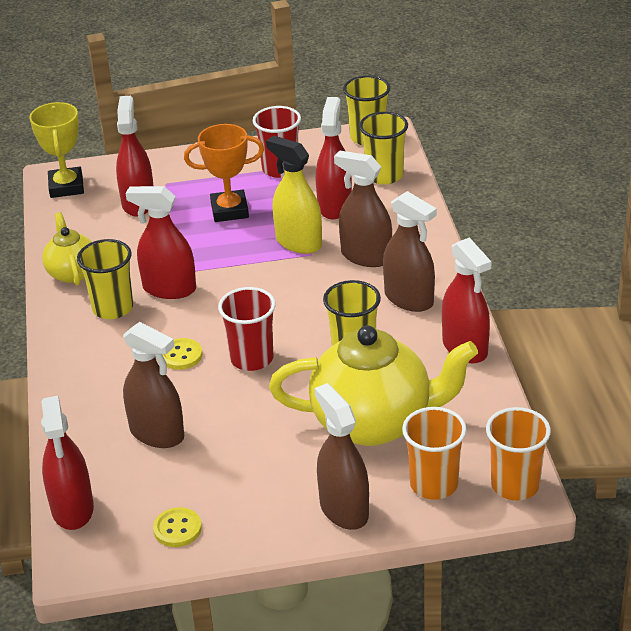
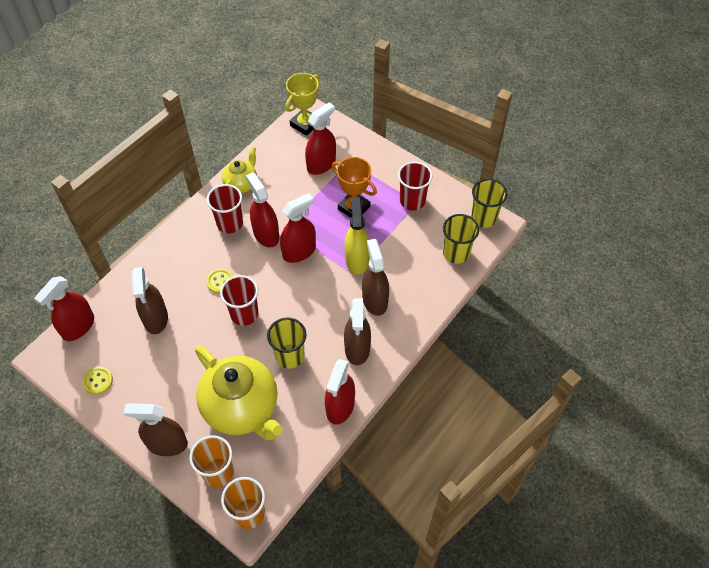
camera: 45 degrees right, 20 degrees up
(113, 308) = (230, 223): yellow cup -> red cup
(334, 206) = (405, 251): red spray bottle -> red spray bottle (299, 251)
(344, 509) = (167, 444): brown spray bottle -> brown spray bottle turned 105 degrees counterclockwise

